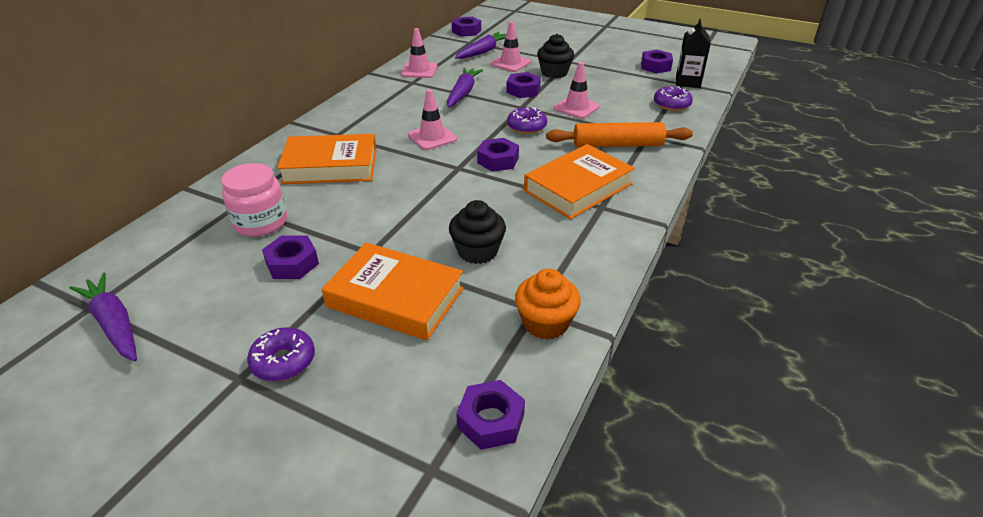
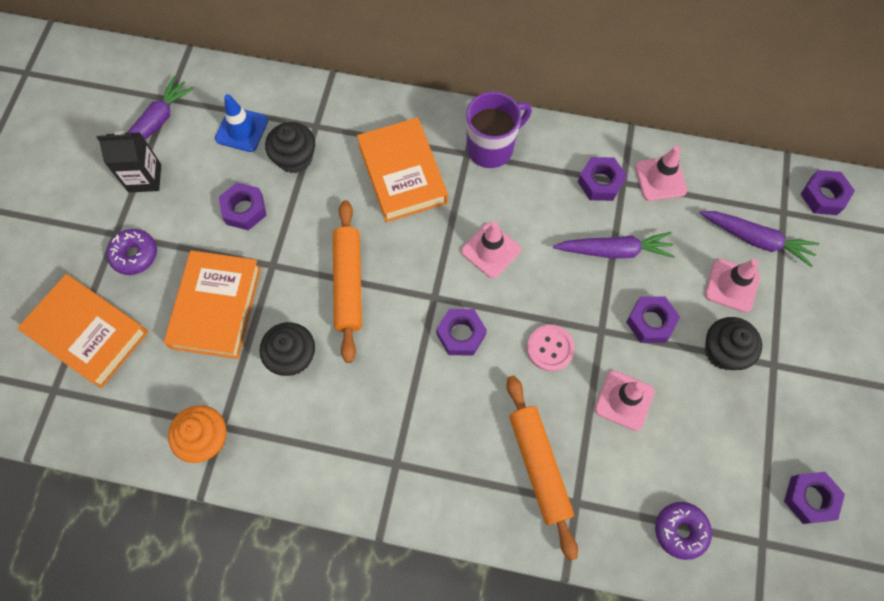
camera: 75 degrees right, 30 degrees up
(192, 254) = (242, 130): none -> blue traffic cone
(260, 222) = (295, 158): pink jar -> black cupcake
(342, 123) = (491, 148): none -> purple mug
(419, 208) = (348, 283): none -> orange rolling pin
(491, 420) = (98, 419): purple nut -> purple nut (600, 182)
(526, 127) = (550, 348): purple donut -> pink button
(578, 187) = (427, 433): orange book -> orange book (88, 333)
(688, 82) = (769, 553): black carton -> black carton (145, 178)

